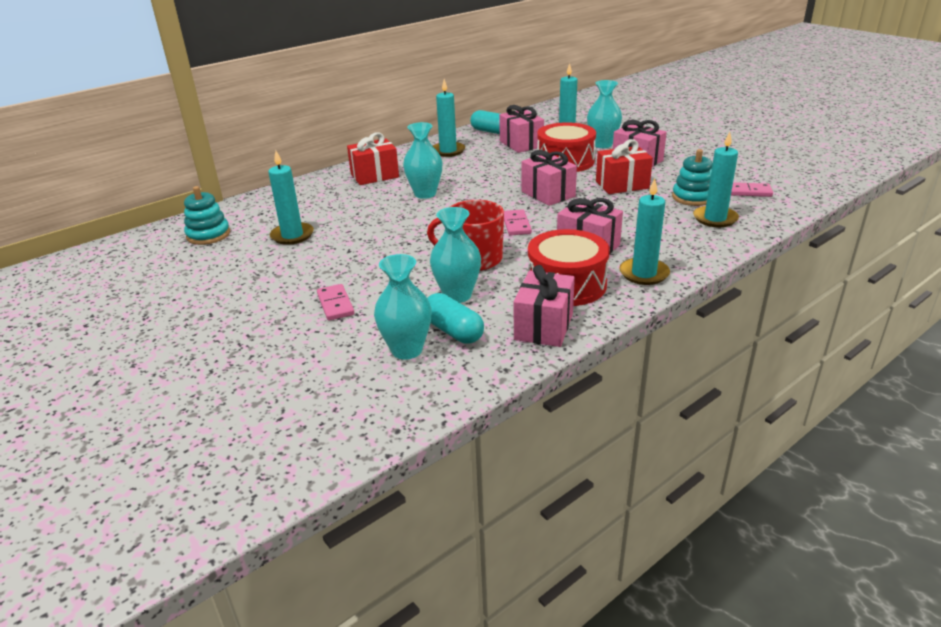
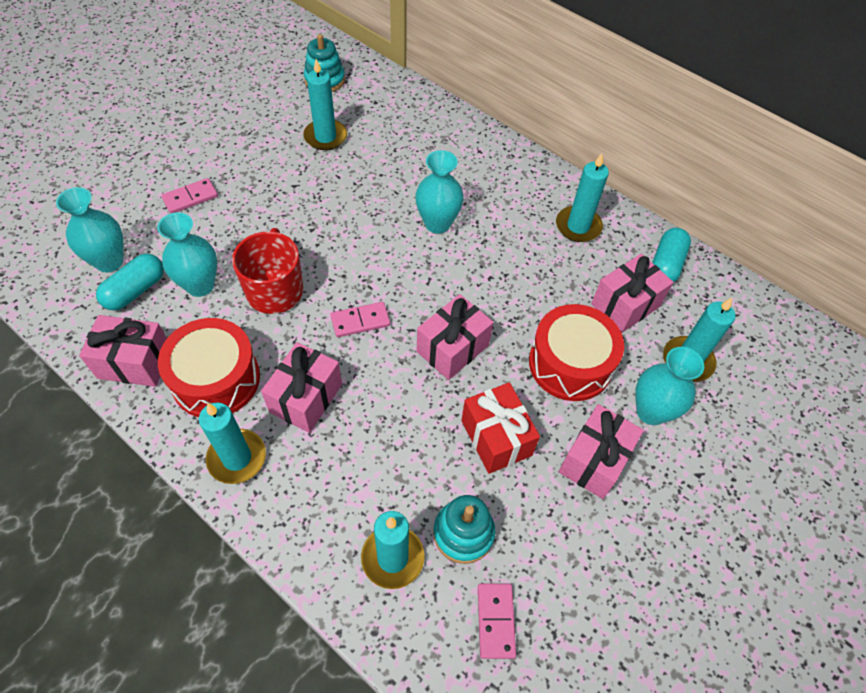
camera: 75 degrees right, 25 degrees up
(374, 176) = (483, 169): red gift -> none

